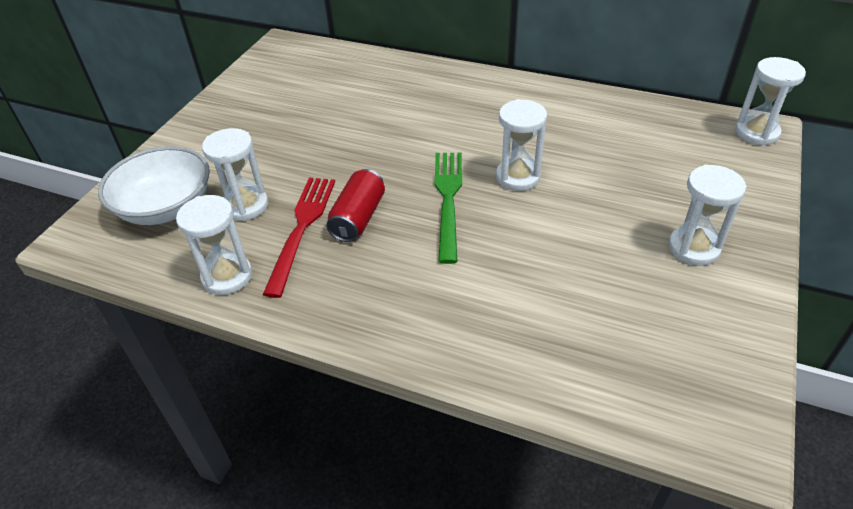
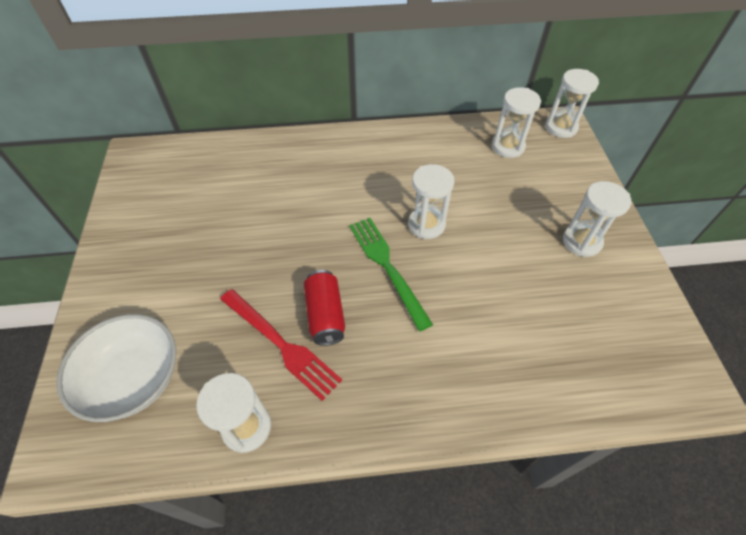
camera: 30 degrees left, 10 degrees up
(246, 206) = (214, 344): white hourglass -> white hourglass (507, 146)
(302, 227) = (282, 345): red fork -> red fork turned 150 degrees clockwise

